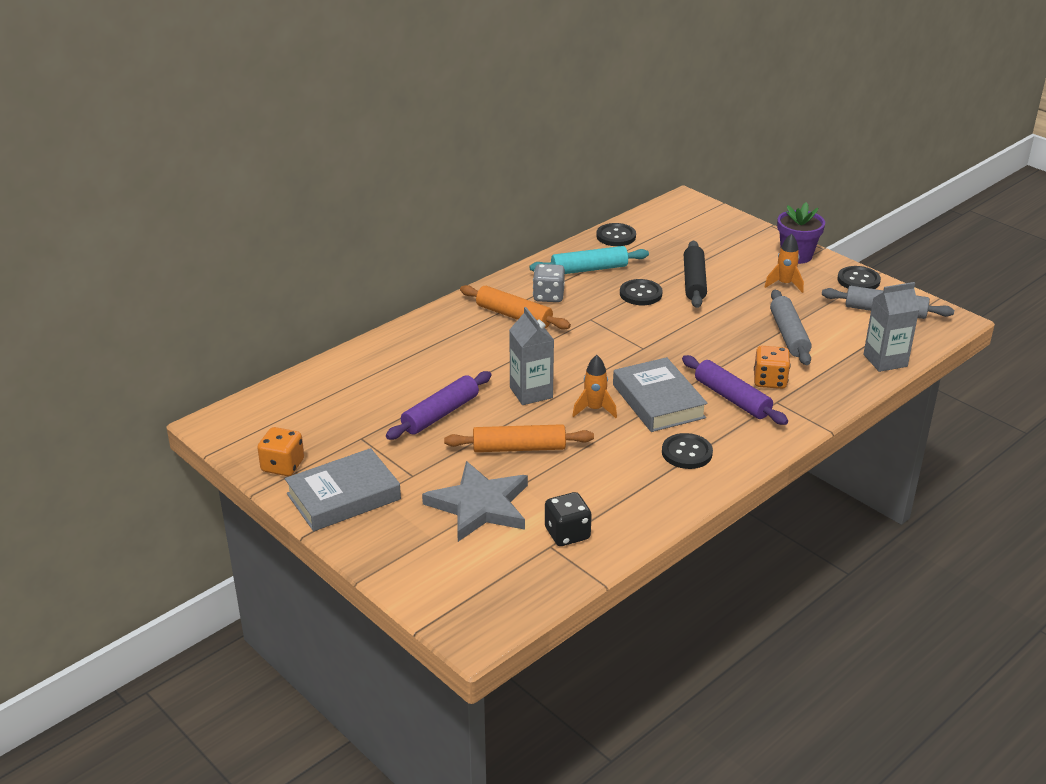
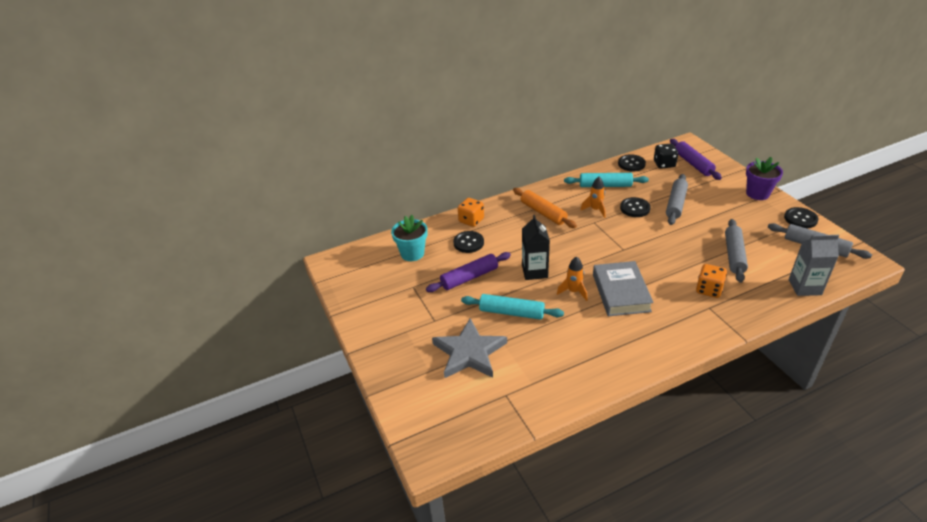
camera: 20 degrees right, 5 degrees up
(283, 466) = (357, 298): orange dice -> orange dice (471, 220)
(340, 395) = (412, 253): none -> turquoise flower pot
(343, 497) = (385, 328): grey book -> none
(519, 448) = (511, 312): orange rolling pin -> turquoise rolling pin
(531, 393) = (534, 271): grey carton -> black carton
(548, 296) = (571, 201): grey dice -> none
(567, 534) = (521, 387): black dice -> black dice (664, 164)
(687, 453) = (628, 338): black button -> black button (468, 243)
(694, 282) = (676, 204): black rolling pin -> grey rolling pin
(732, 398) = (676, 299): purple rolling pin -> purple rolling pin (693, 164)
(784, 284) = (742, 214): orange rocket -> orange rocket (595, 210)

